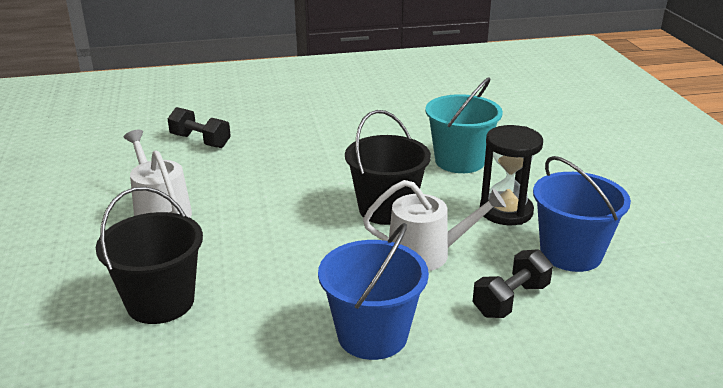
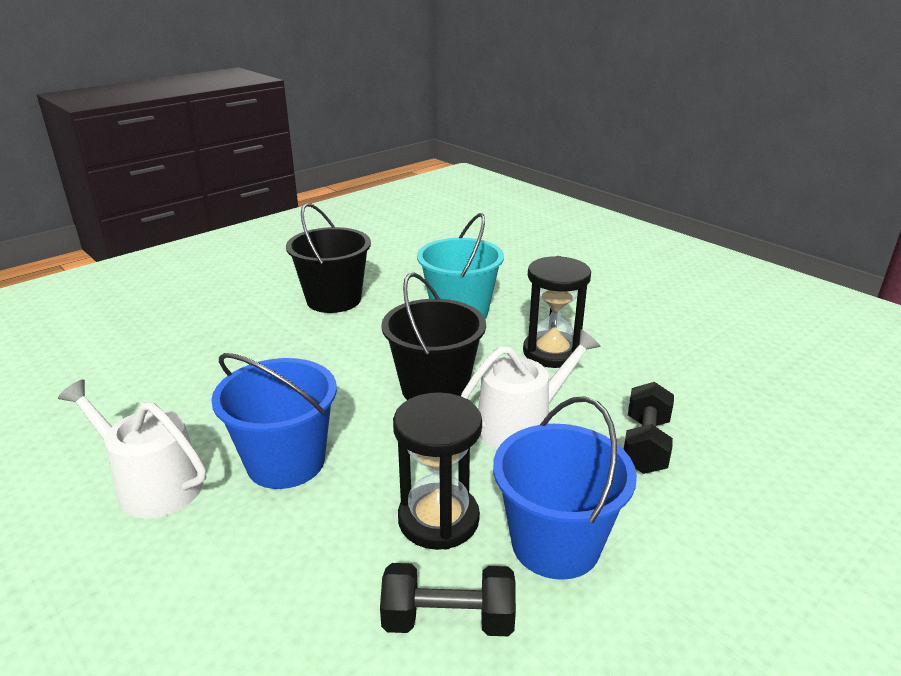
camera: 30 degrees left, 0 degrees up
(160, 302) = (260, 615): black bucket -> black bucket (334, 300)
(200, 141) = (133, 372): black dumbbell -> black dumbbell (448, 620)
(309, 291) = (438, 519): none -> black hourglass
(571, 253) = (648, 376): blue bucket -> blue bucket (286, 462)

